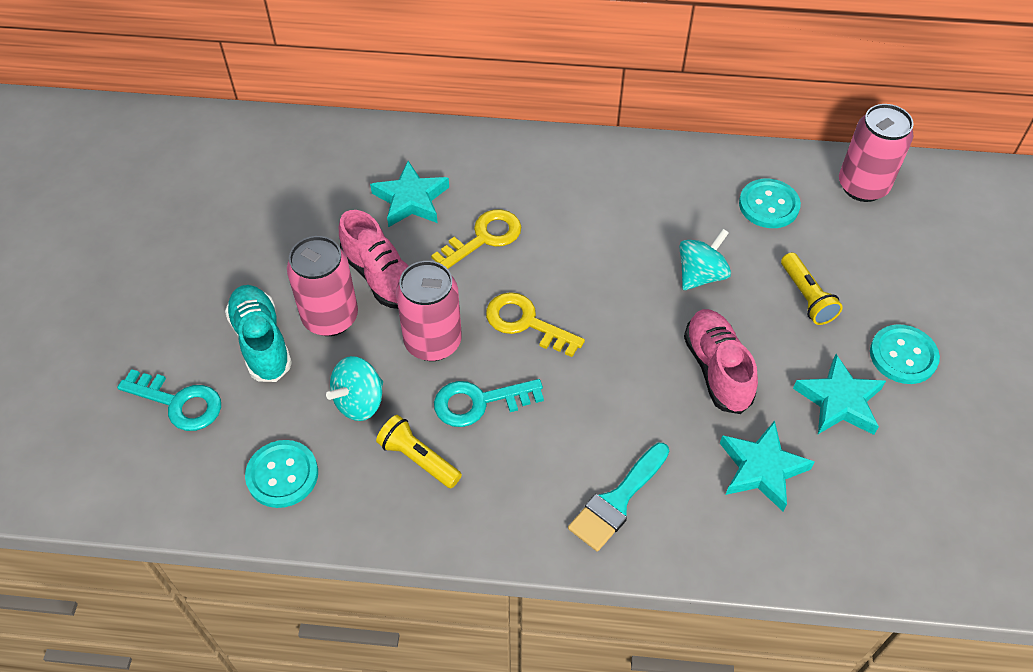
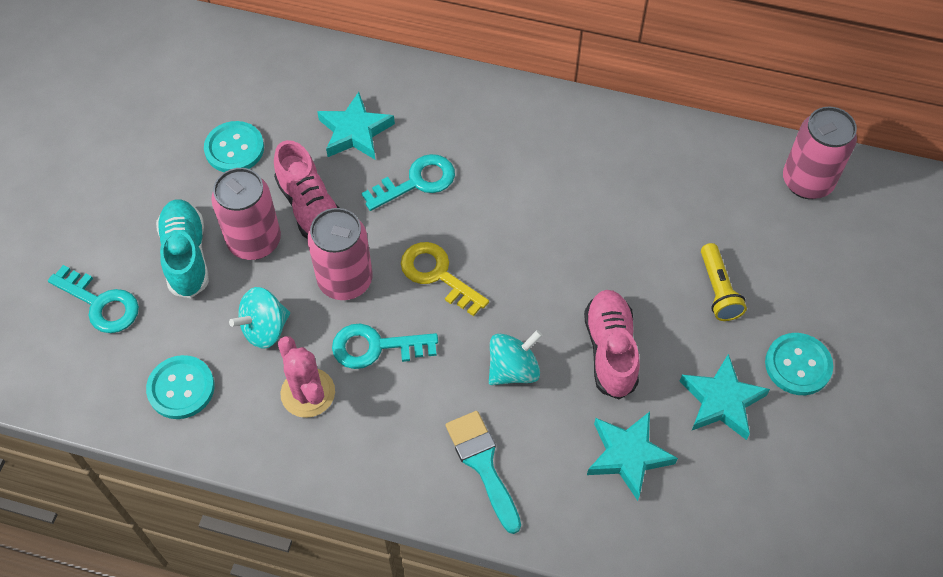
camera: 10 degrees right, 5 degrees up
(418, 458) = (308, 393): yellow flashlight -> pink cactus
(484, 238) = (417, 182): yellow key -> turquoise key
(617, 501) = (483, 464): turquoise brush -> turquoise brush turned 105 degrees clockwise
(701, 275) = (619, 251): turquoise spinning top -> turquoise spinning top (513, 369)
(768, 205) = (706, 188): turquoise button -> turquoise button (234, 148)

